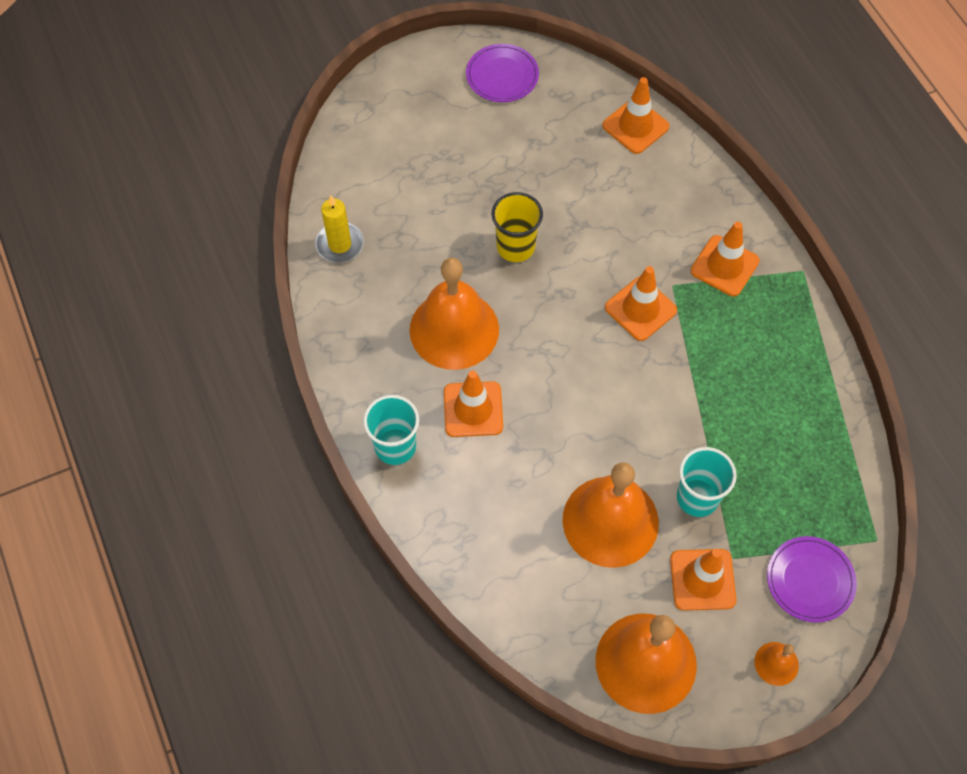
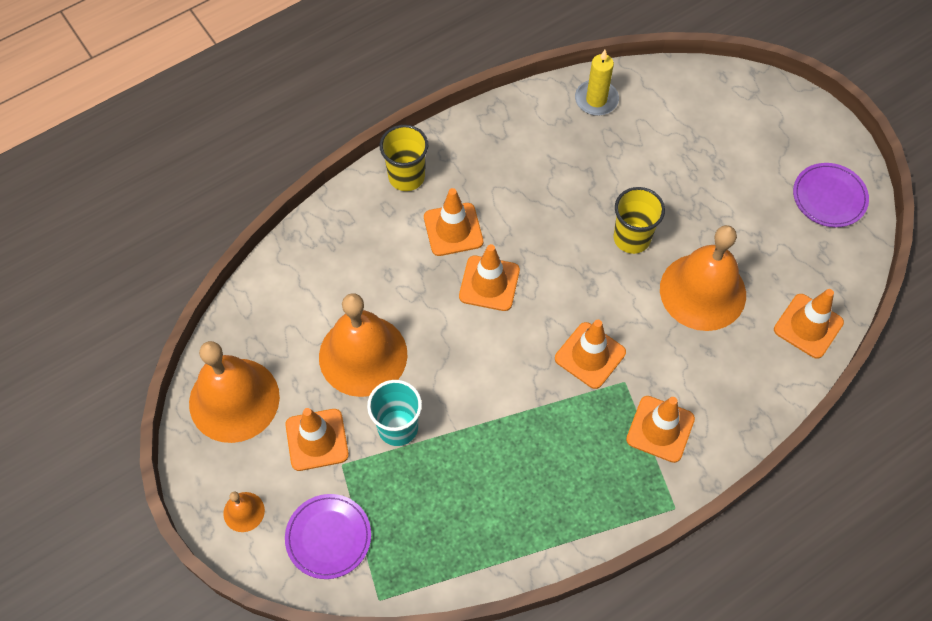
camera: 80 degrees right, 0 degrees up
(395, 446) = (406, 177): turquoise cup -> yellow cup
(454, 329) = (530, 202): orange bell -> orange bell (702, 291)
(545, 385) = (489, 283): none -> orange traffic cone

